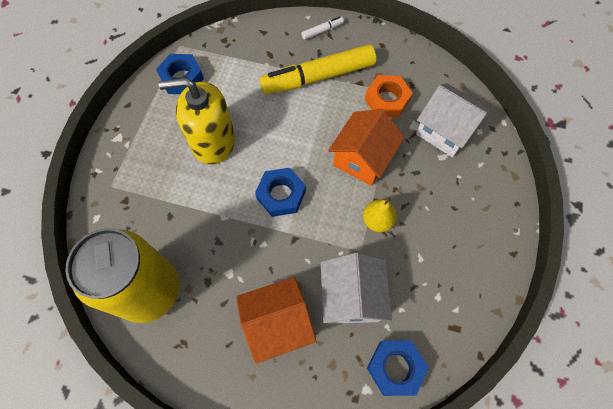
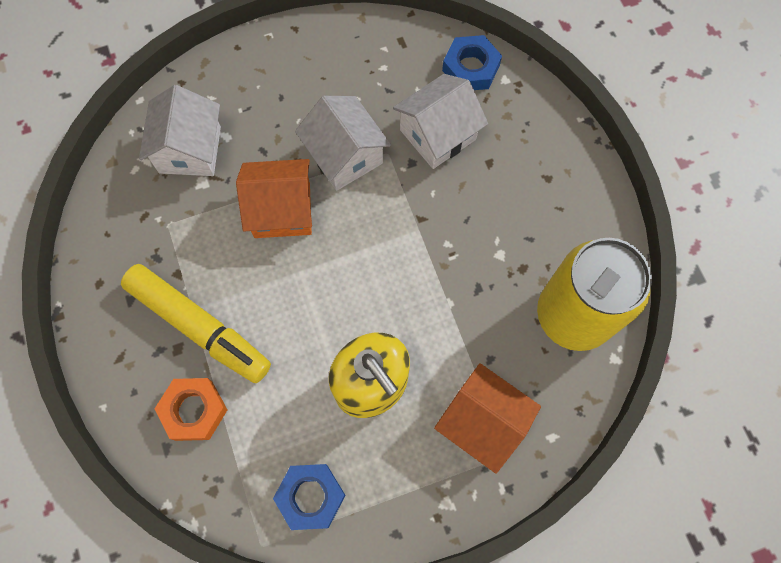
camera: 125 degrees left, 5 degrees up
(277, 323) = (509, 180): orange house -> orange house (482, 422)
(281, 195) = (383, 263): blue nut -> none
(322, 31) = (118, 371): white marker -> none
(377, 221) = (345, 156): yellow pear -> white house
(387, 100) = (184, 230): orange nut -> orange nut (194, 410)

